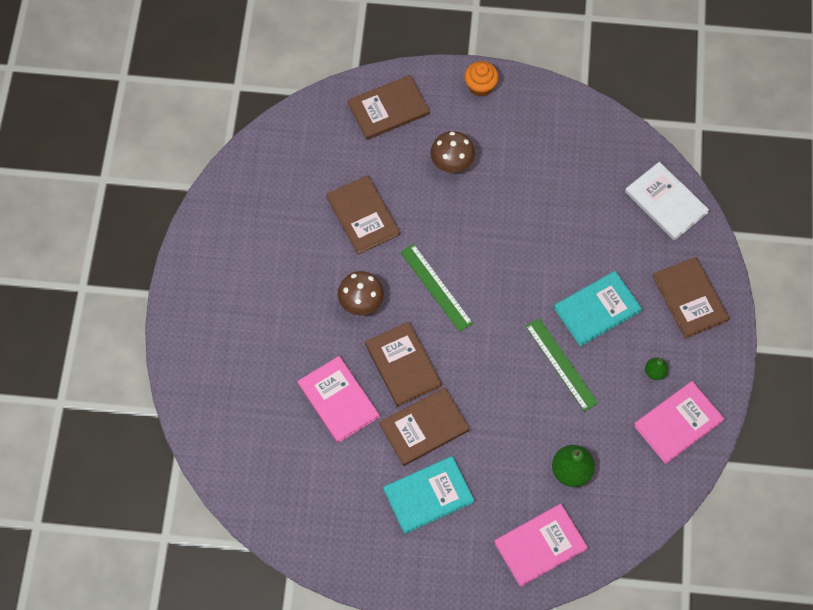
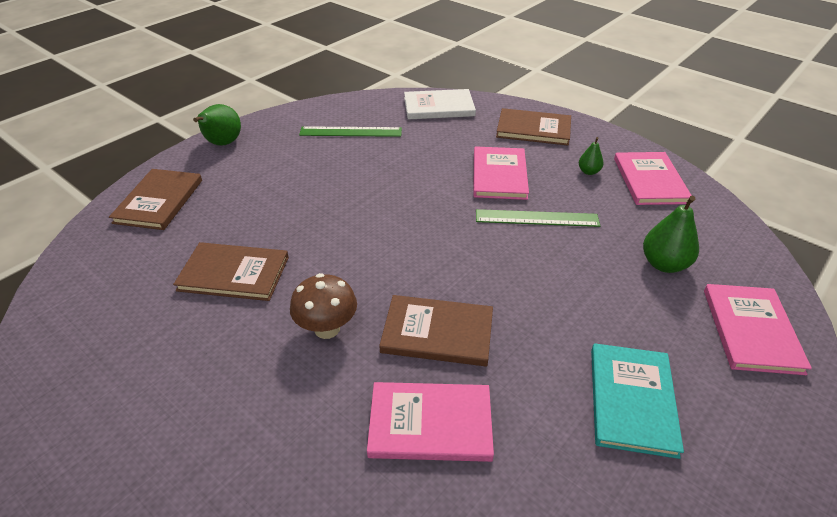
camera: 55 degrees left, 25 degrees down
(424, 427) = (533, 355): brown book -> none
(436, 287) = (374, 260): green ruler -> green ruler (350, 132)
(452, 163) = (265, 190): brown mushroom -> none
(480, 86) = (222, 144): orange cupcake -> green pear
(597, 309) = (499, 175): turquoise book -> pink book

